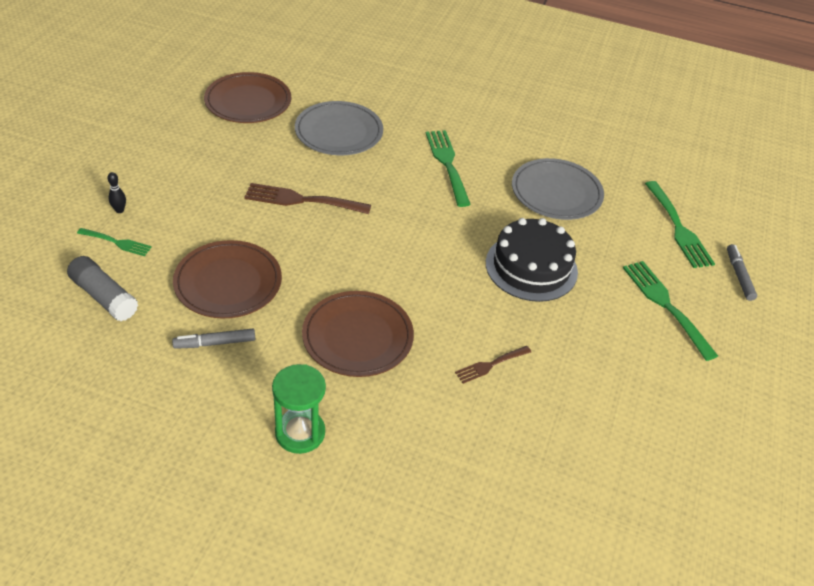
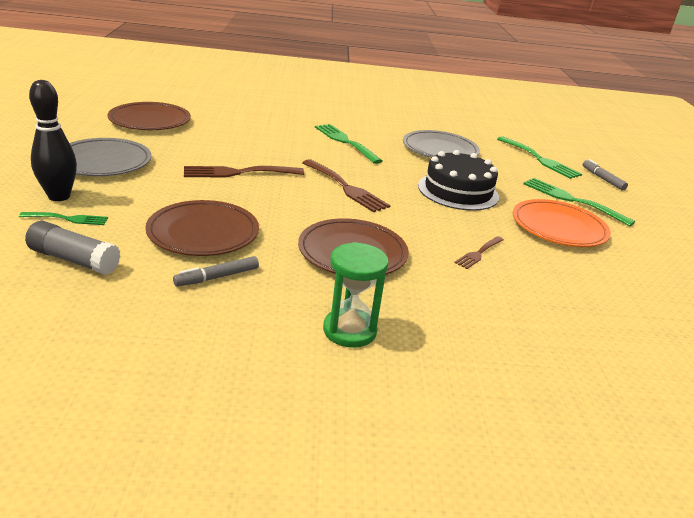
camera: 20 degrees left, 15 degrees down
(119, 210) = (59, 196): black bowling pin -> black bowling pin, size x2.33
(339, 132) = (243, 132): grey plate -> grey plate (103, 162)
(405, 241) = (346, 187): none -> brown fork
(614, 345) = (558, 227): none -> orange plate

